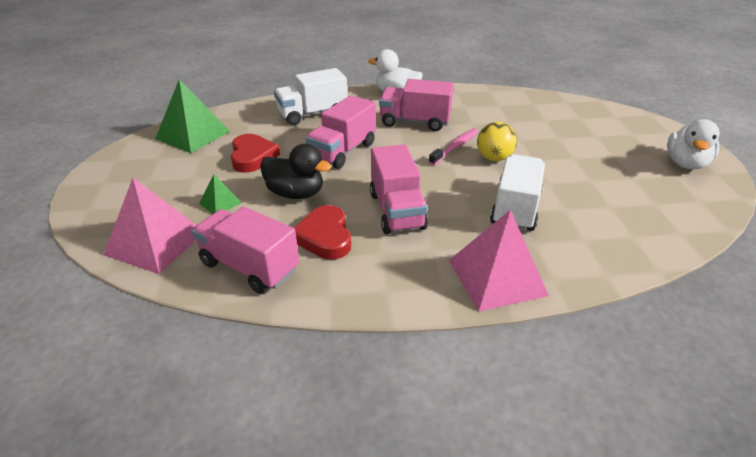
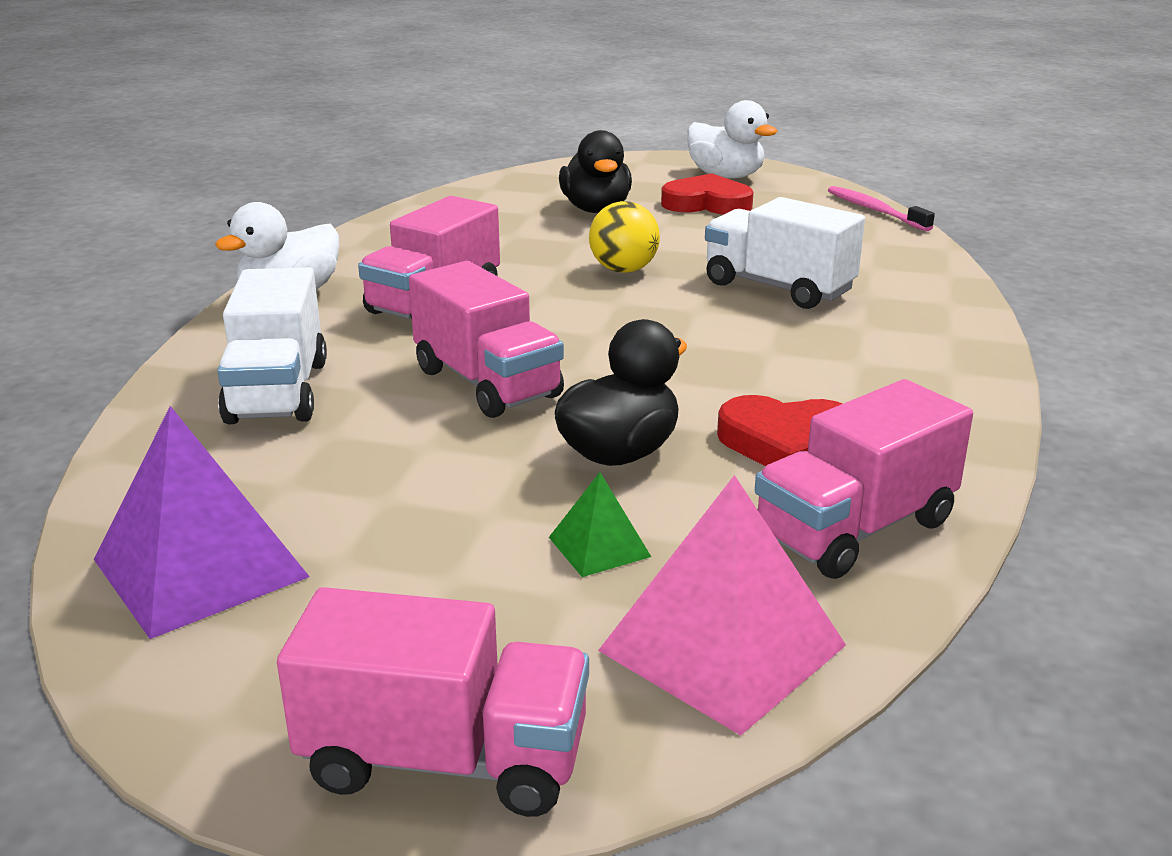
camera: 70 degrees left, 10 degrees down
(193, 135) = (200, 567): green pyramid -> purple pyramid
(252, 156) = (415, 487): red heart -> red heart (707, 203)
(397, 211) = (737, 369): pink truck -> pink truck (445, 759)
(455, 147) = (562, 288): pink toothbrush -> pink toothbrush (875, 210)
(496, 277) = (939, 333): pink pyramid -> none
(571, 135) = (596, 210): none -> black duck

